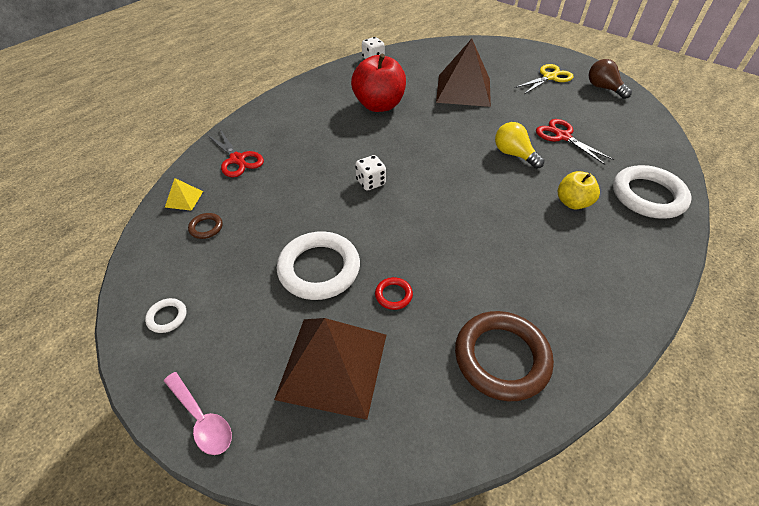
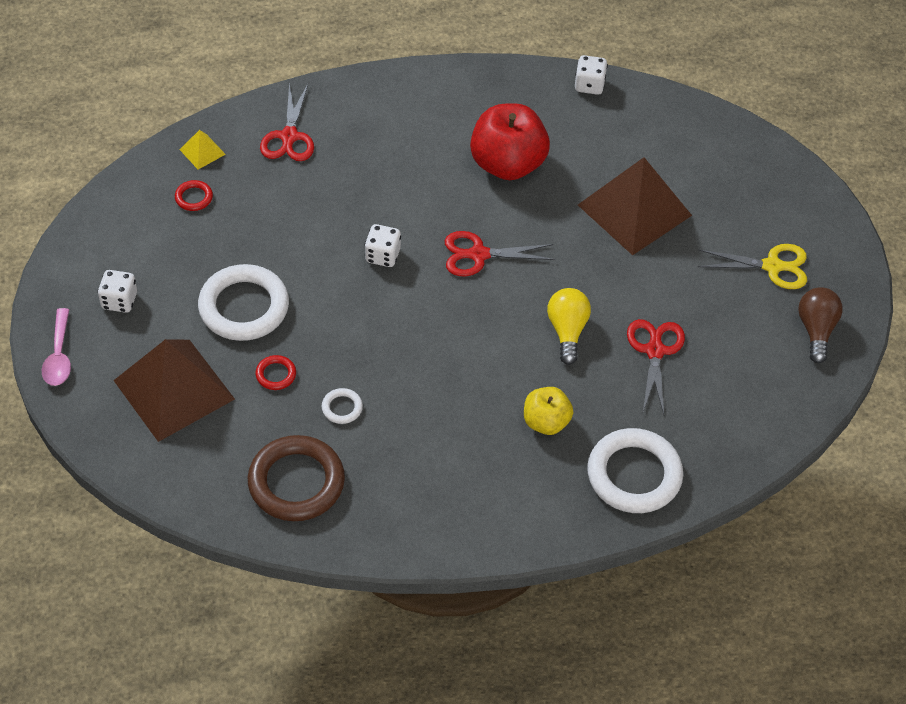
camera: 40 degrees right, 5 degrees up
(167, 317) = (97, 261): white ring -> white ring (342, 408)
(206, 227) = (194, 197): brown ring -> red ring
(216, 333) = (119, 301): none -> white dice
(421, 150) = (479, 255): none -> red scissors

